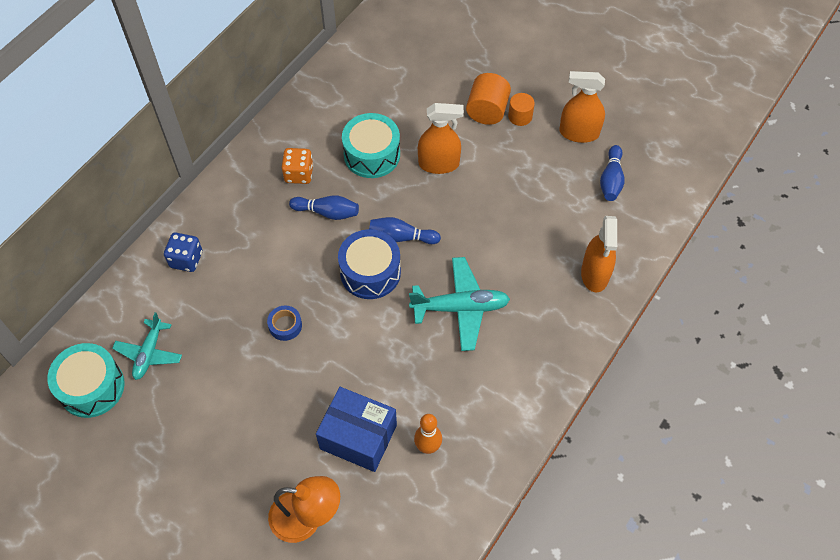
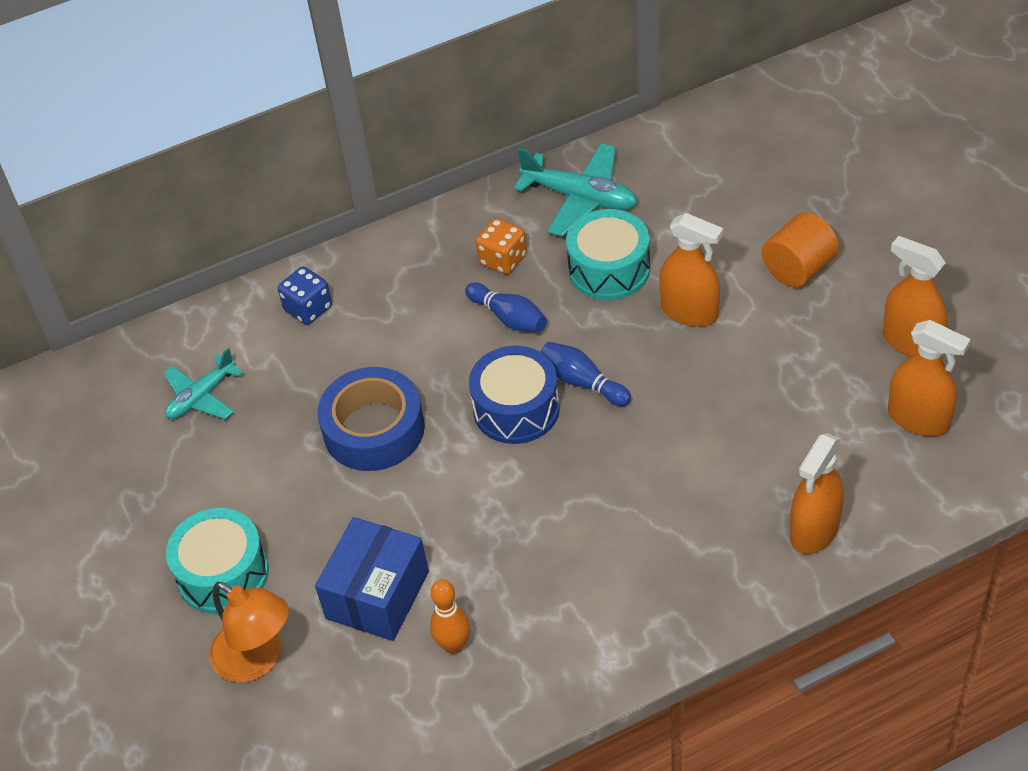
camera: 35 degrees right, 10 degrees down
(92, 387) = (118, 408): turquoise drum -> turquoise drum (223, 574)
(285, 325) = (374, 429): blue tape -> blue tape, size x2.21
(358, 437) = (377, 595): blue box -> blue box turned 60 degrees clockwise
(460, 308) = (603, 497): turquoise plane -> turquoise plane (580, 198)
(520, 116) = (840, 291): orange cylinder -> none
(611, 180) = (918, 419): blue bowling pin -> orange spray bottle

